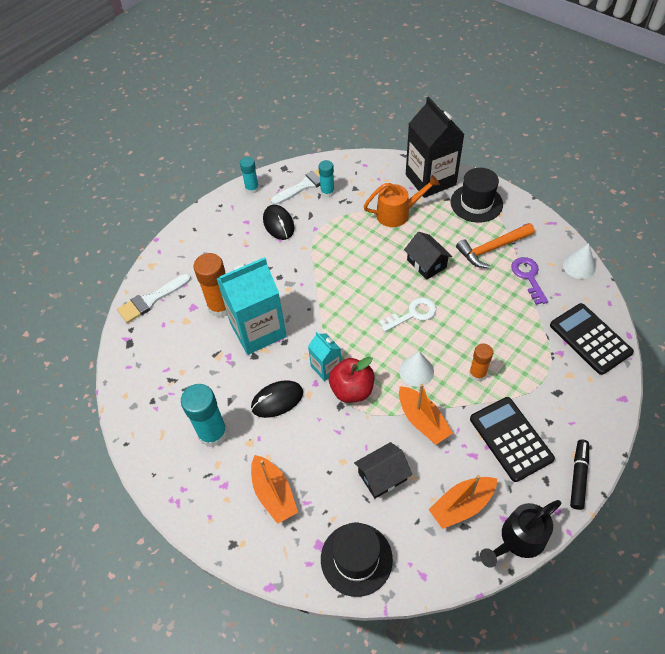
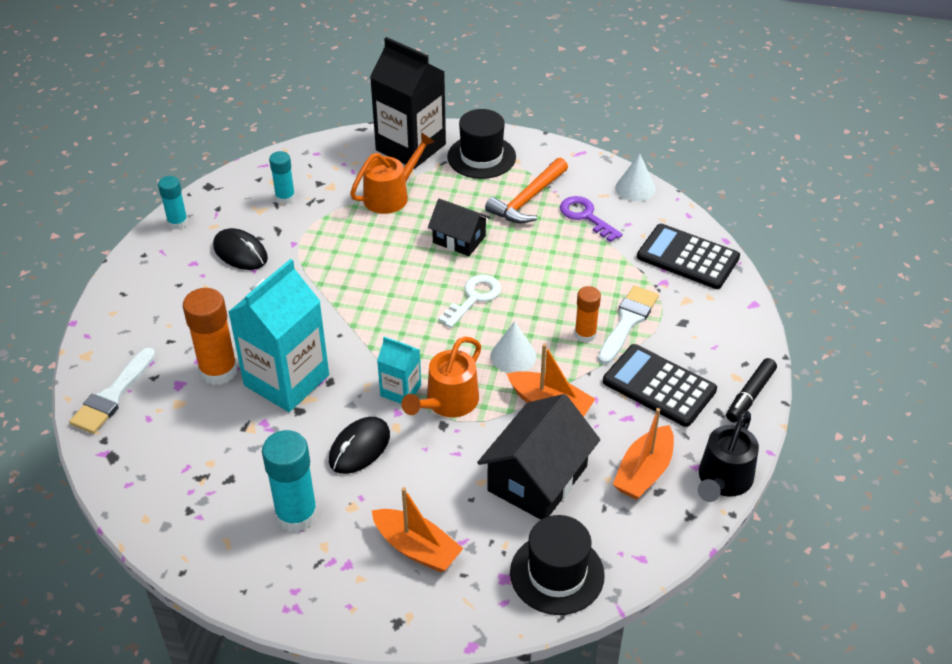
camera: 30 degrees left, 10 degrees down
(305, 185) = (250, 198): white brush -> white brush (627, 322)
(352, 390) = (447, 403): red apple -> orange watering can
(382, 476) = (537, 478): black house -> black house, size x1.63
(578, 476) = (750, 395): black marker -> black marker turned 135 degrees counterclockwise

